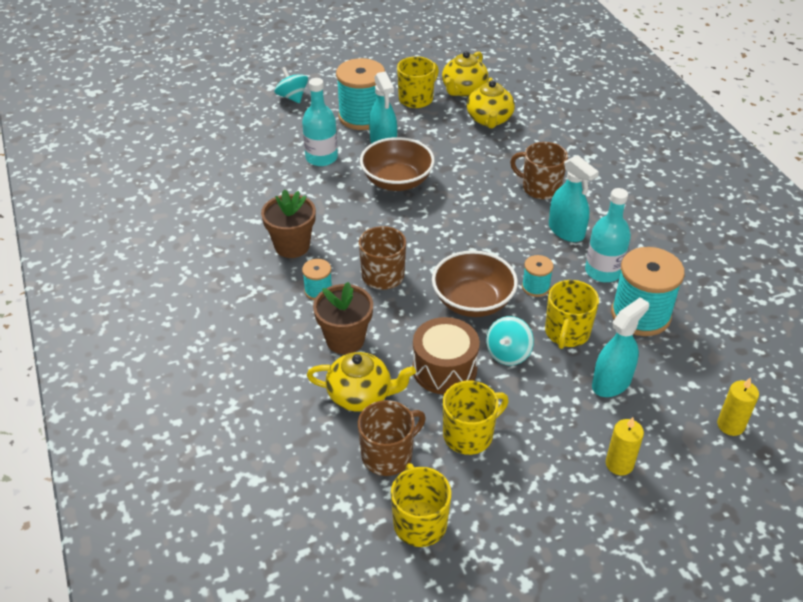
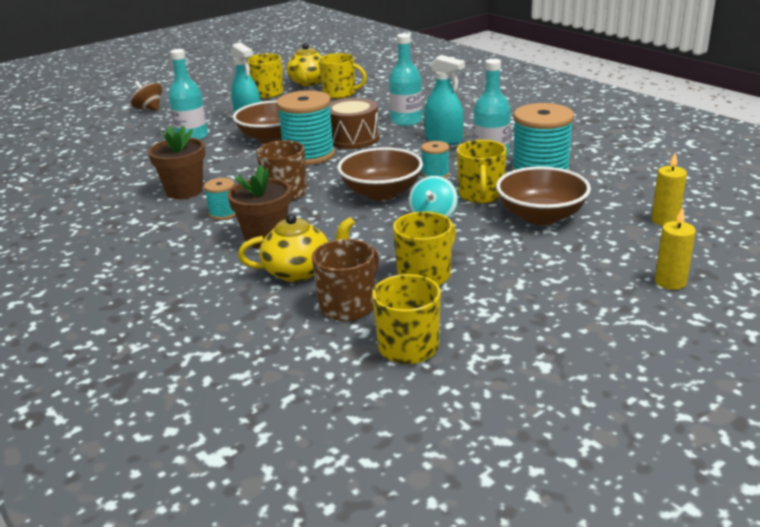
camera: 15 degrees left, 15 degrees down
(292, 97) = (149, 109): turquoise spinning top -> brown spinning top
(362, 116) = (221, 109): turquoise spool -> turquoise spool (309, 155)
(444, 369) = (376, 238): brown drum -> brown drum (353, 139)
(489, 120) = (340, 94): yellow teapot -> yellow mug
(540, 188) = (406, 121): brown mug -> turquoise bottle
(611, 382) = (541, 216): turquoise spray bottle -> brown bowl
(619, 464) = (582, 264): yellow candle -> yellow candle (670, 282)

